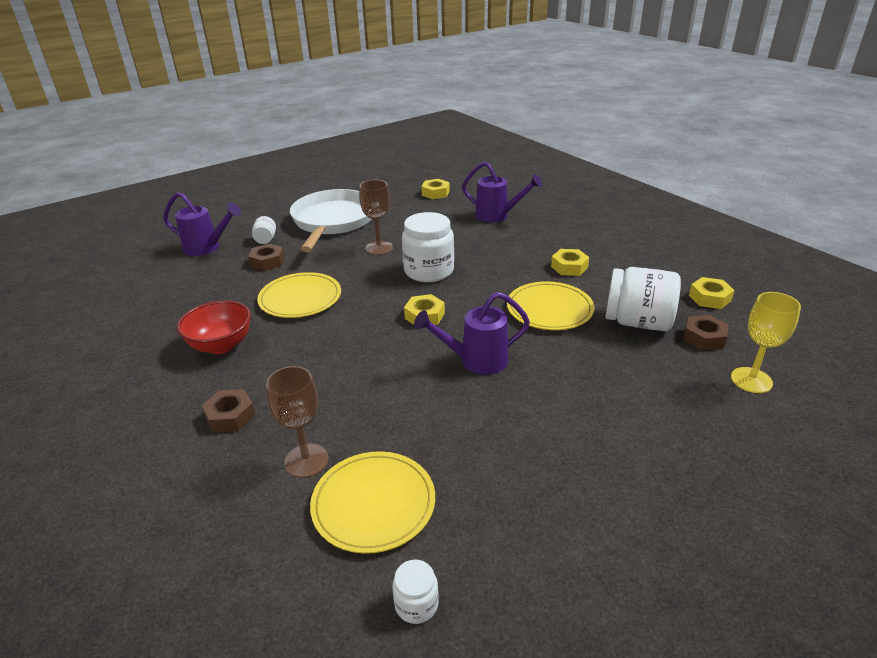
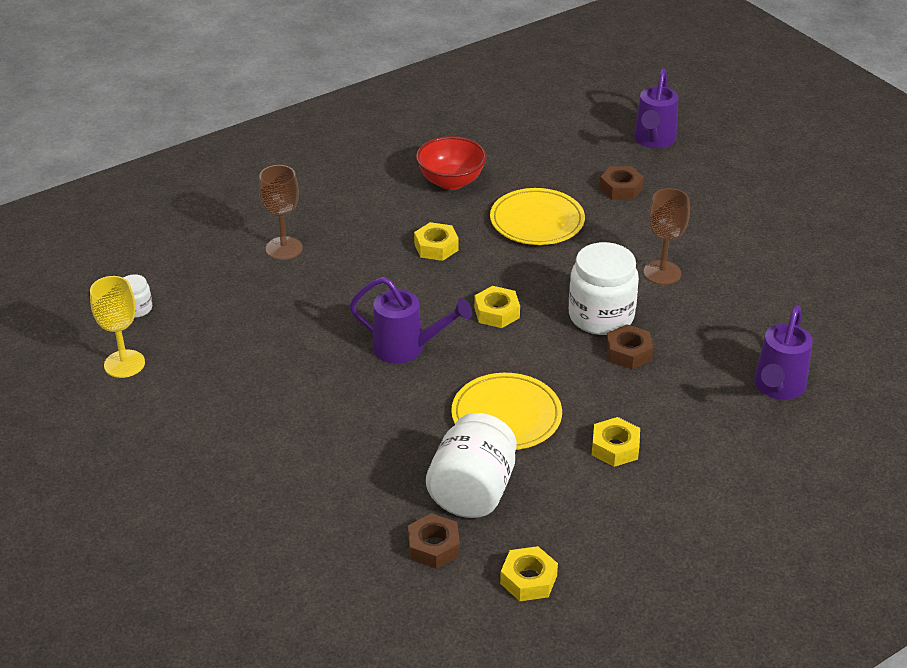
camera: 90 degrees right, 5 degrees up
(230, 416) = (346, 202): brown nut -> brown nut (628, 352)
(265, 240) = (678, 180): white jar -> none
(333, 221) = (739, 229): white pan -> none
(373, 504) = (230, 286): yellow plate -> none
(435, 193) = (856, 324): yellow nut -> yellow nut (436, 247)
(476, 361) = (407, 348): purple watering can -> purple watering can turned 120 degrees clockwise
(751, 380) = (346, 566): yellow goblet -> yellow goblet (124, 364)

